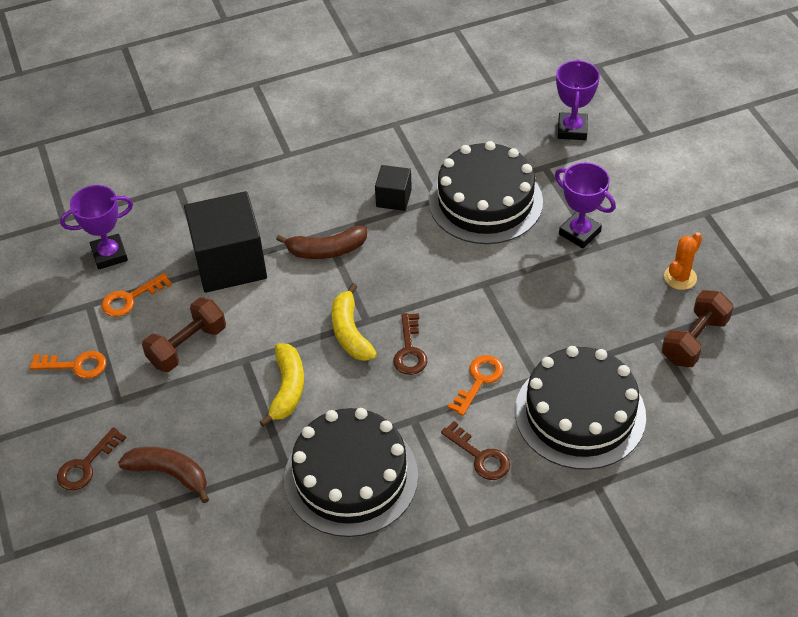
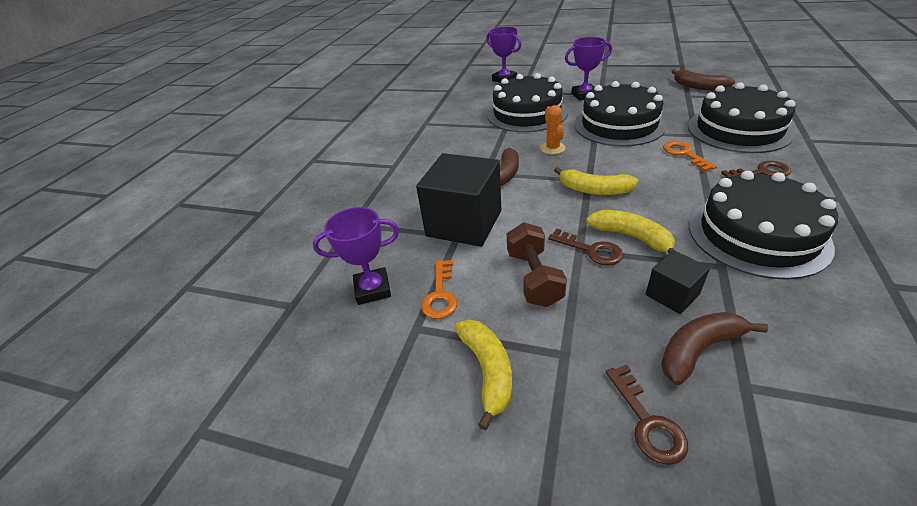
camera: 50 degrees left, 10 degrees down
(75, 365) = (487, 371): orange key -> yellow banana
(109, 254) = (373, 289): purple trophy -> purple trophy turned 60 degrees clockwise
(393, 198) = (486, 140): black cube -> black cube (672, 294)
(410, 350) = (634, 171): brown key -> brown key (591, 250)
(514, 298) = (619, 125): none -> black cake
(680, 277) = (646, 80): orange cactus -> orange cactus (552, 148)
(694, 340) = (698, 87): brown dumbbell -> brown banana

